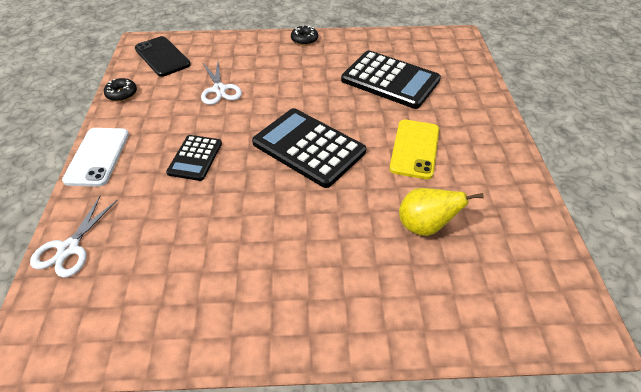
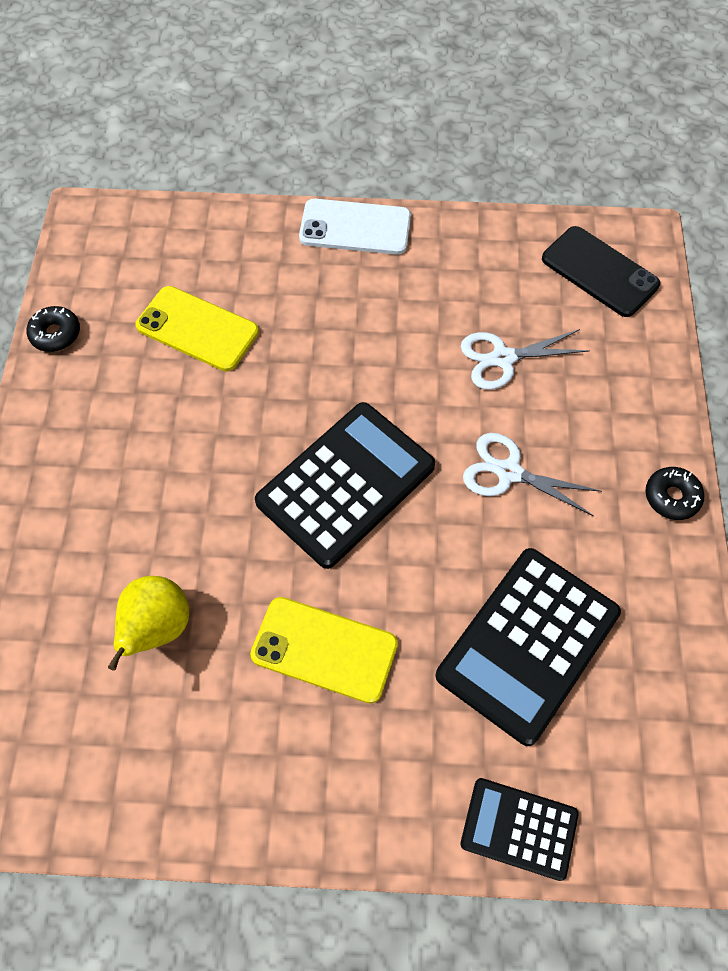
camera: 95 degrees right, 15 degrees up
(69, 248) = (203, 228): white scissors -> white scissors (508, 472)
(121, 94) = (494, 233): black donut -> black donut (55, 334)
(162, 57) = (599, 272): black phone -> black phone turned 75 degrees clockwise
(178, 238) = (197, 329): none -> yellow phone
(195, 158) = (339, 336): black calculator -> black calculator (519, 829)

